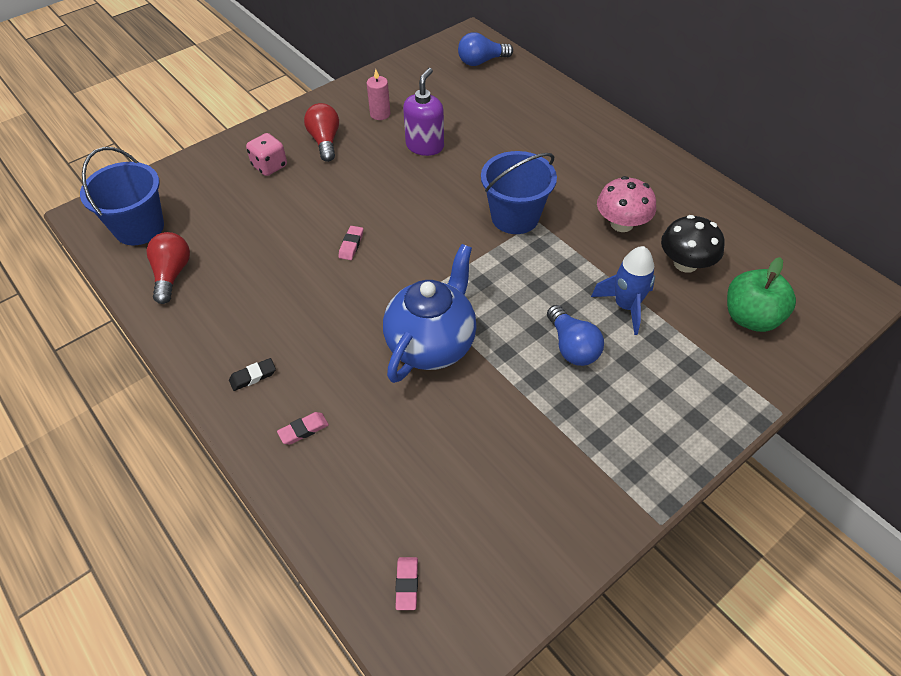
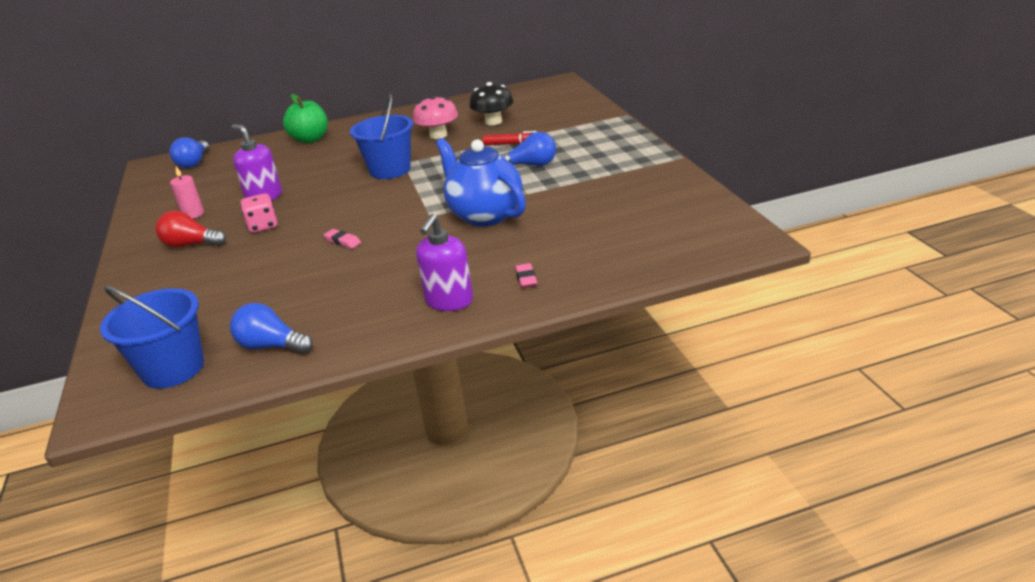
camera: 65 degrees left, 20 degrees down
(172, 274) = (271, 346): red light bulb -> blue light bulb
(253, 376) = (449, 301): black eraser -> purple soap dispenser
(269, 166) = (185, 278): pink dice -> pink dice (263, 226)
(407, 584) = (688, 244): pink eraser -> none
(626, 306) = (512, 144): blue rocket -> red marker
(750, 317) = (553, 111): green apple -> green apple (310, 139)

